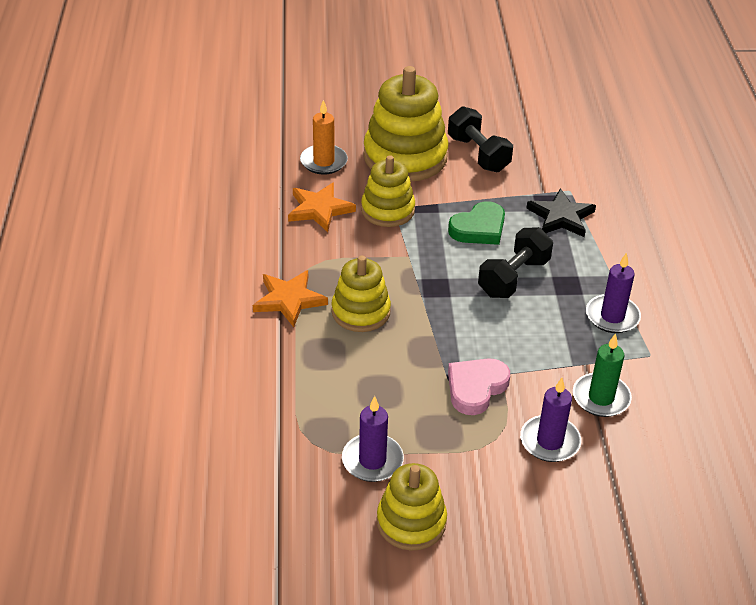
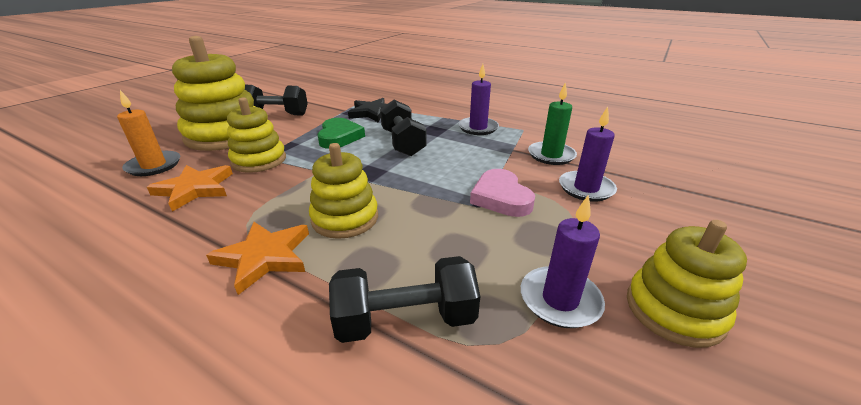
camera: 55 degrees left, 10 degrees down
(295, 394) = (405, 319): none -> black dumbbell

